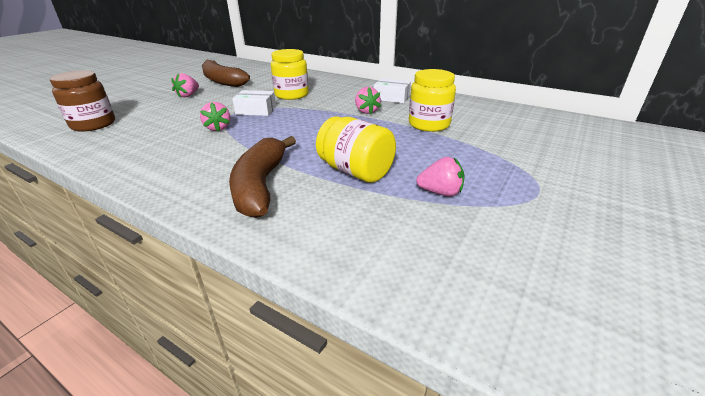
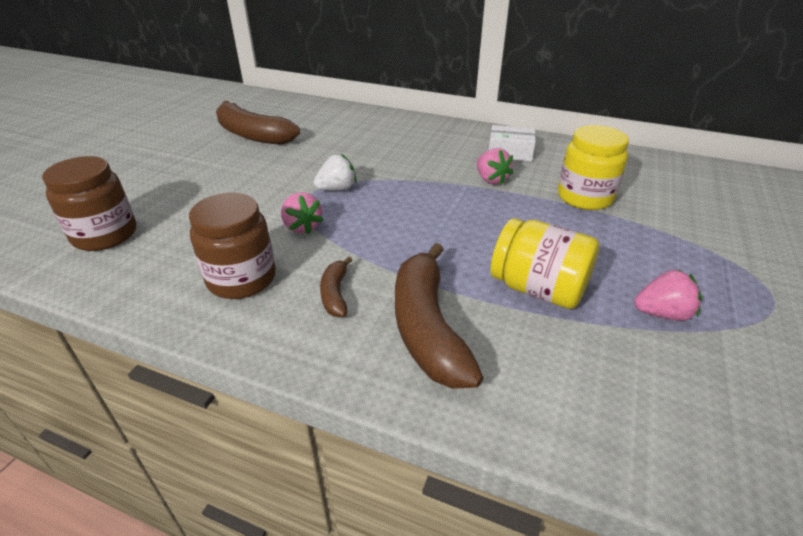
camera: 10 degrees left, 5 degrees up
(158, 151) = (241, 279): none -> brown jar
(188, 95) = (217, 166): pink strawberry -> none
(212, 163) = (335, 294): none -> brown banana
(256, 110) = (337, 189): white box -> white strawberry
(291, 95) = (370, 155): yellow jar -> none

